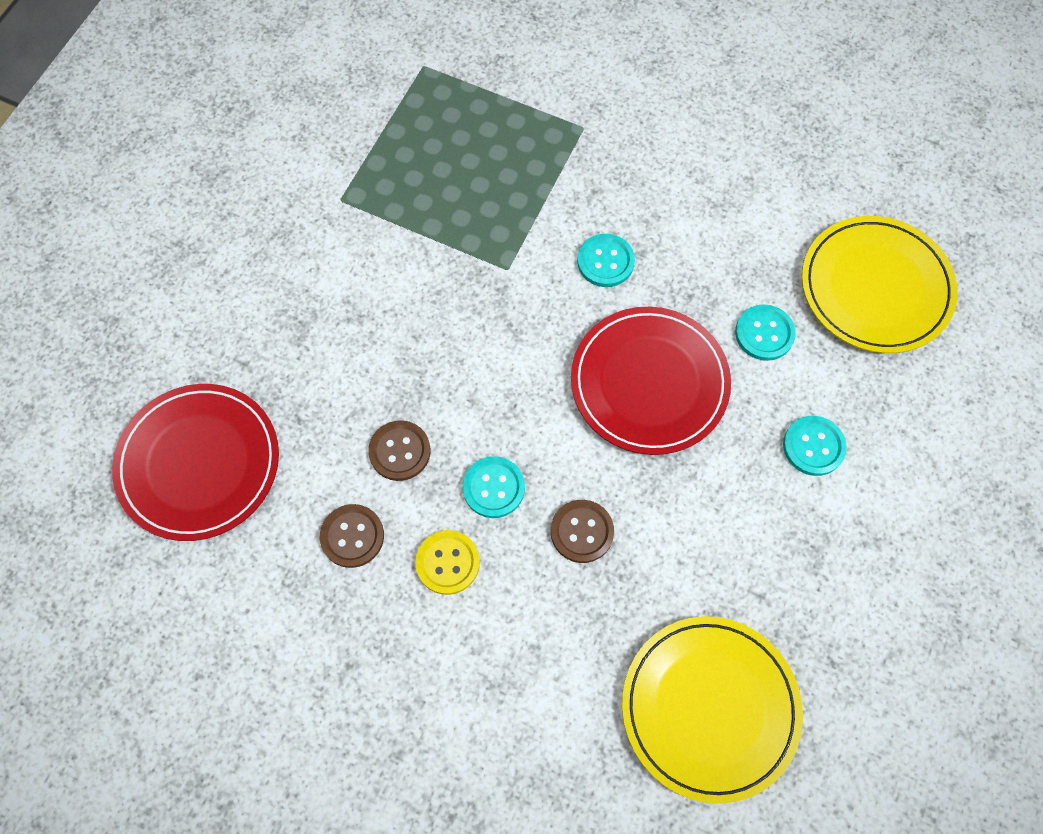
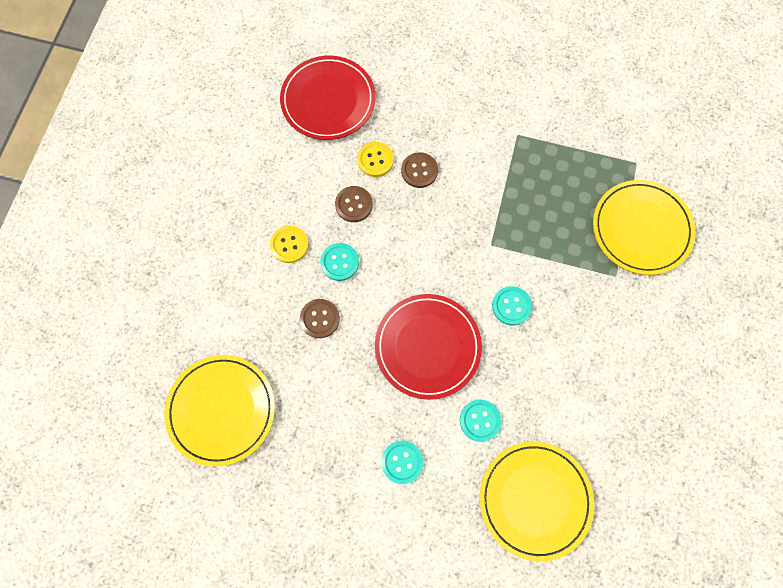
camera: 80 degrees right, 5 degrees up
(329, 406) = (375, 160): none -> yellow button
(352, 536) = (297, 190): brown button -> brown button (419, 171)
(522, 83) = (641, 229): none -> yellow plate

